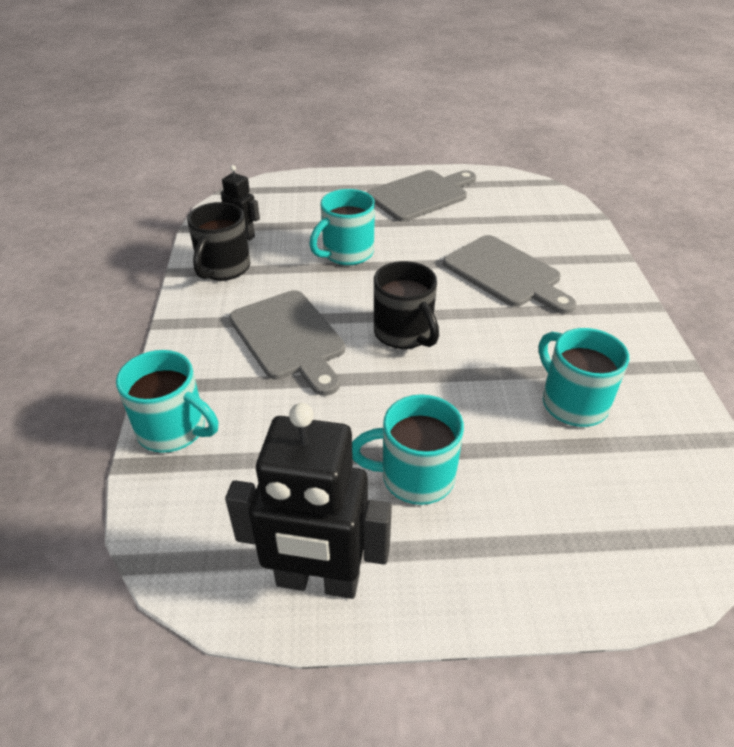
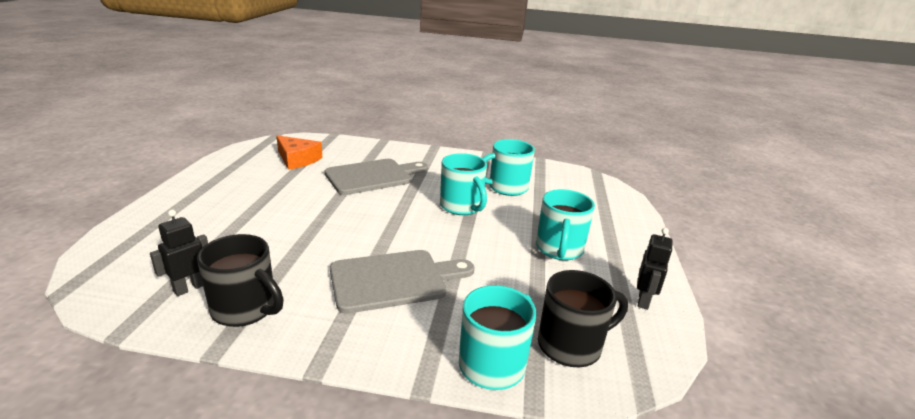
camera: 80 degrees left, 15 degrees down
(317, 581) = (644, 301): black robot -> black robot, size x0.50
(346, 253) = (288, 232): turquoise mug -> turquoise mug (462, 207)
(404, 333) = (417, 226): black mug -> black mug (571, 345)
(421, 195) = (232, 182): grey cutting board -> none
(504, 213) = (297, 159): none -> orange cheese

